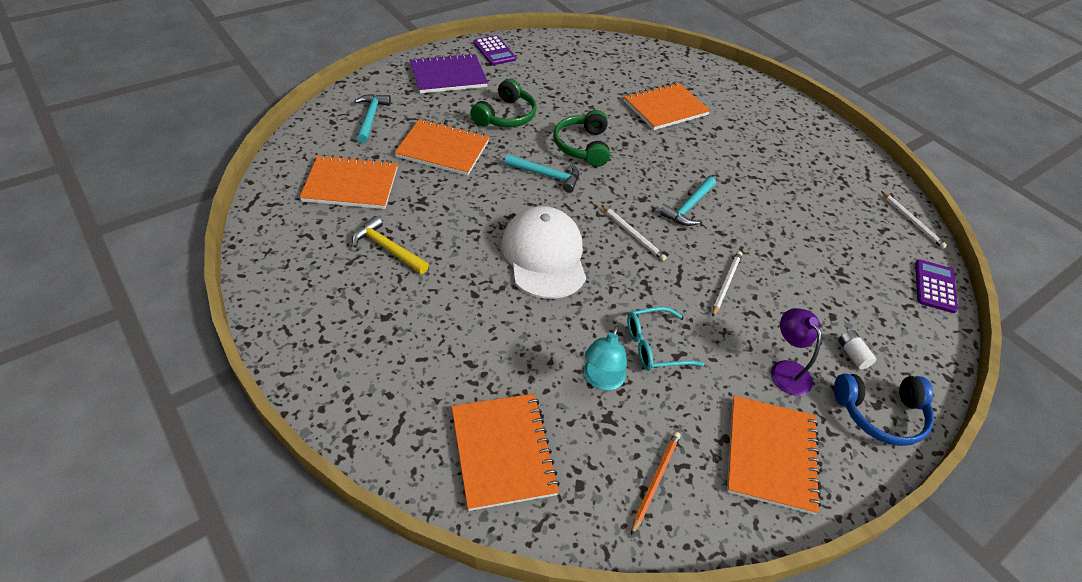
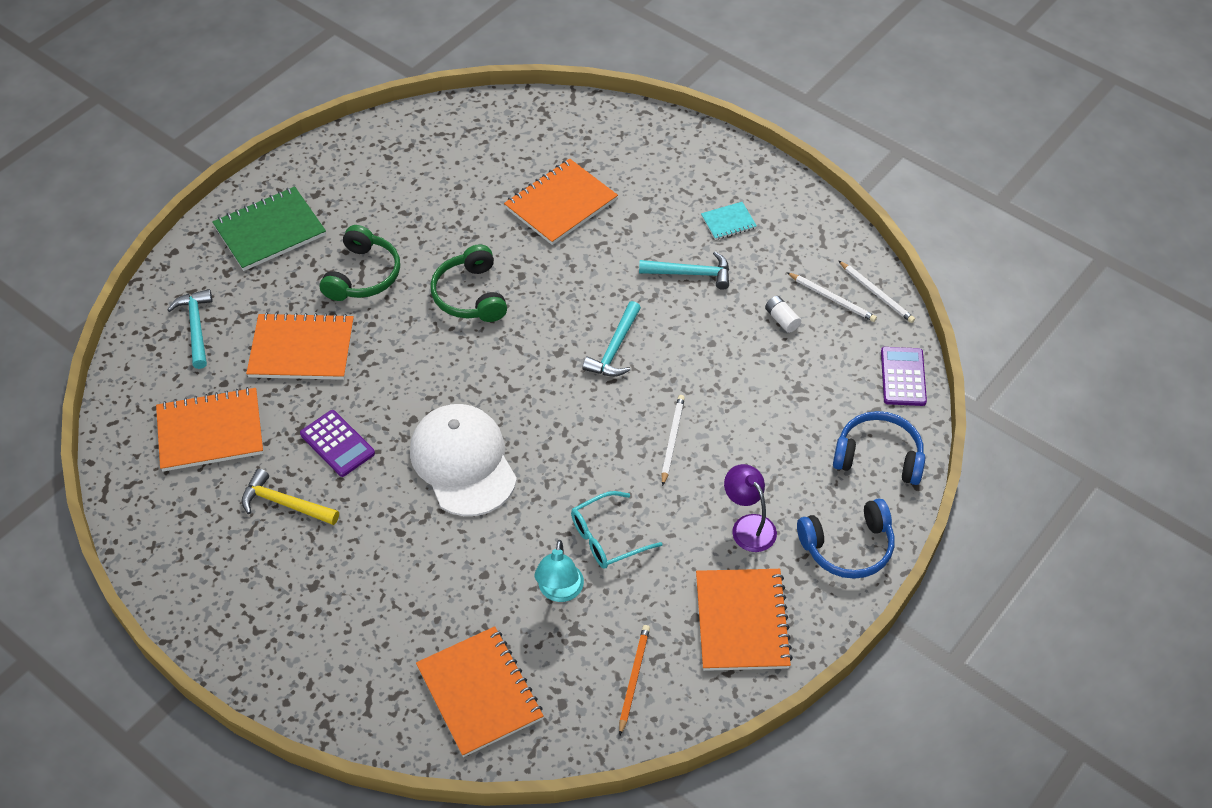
camera: 10 degrees left, 5 degrees up
(448, 76) = (270, 231): purple notebook -> green notebook
(494, 51) = (316, 170): purple calculator -> purple calculator (337, 444)
(547, 175) = (438, 351): turquoise hammer -> turquoise hammer (691, 273)
(633, 234) = (557, 405): white pencil -> white pencil (832, 299)
(793, 147) = (728, 222): none -> turquoise notebook
(852, 354) = (816, 488): white battery -> white battery (782, 319)
(912, 343) = (878, 456): none -> blue headphones

